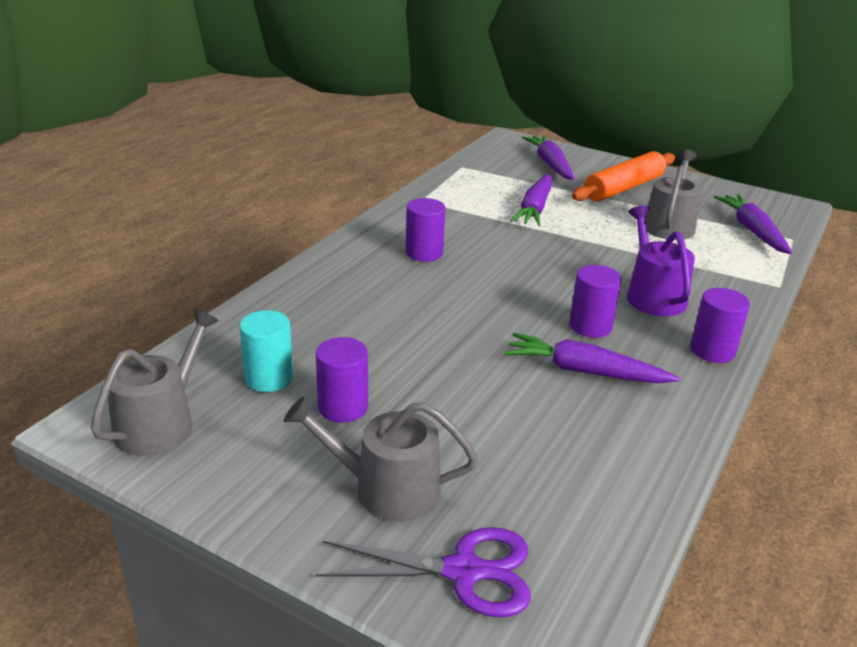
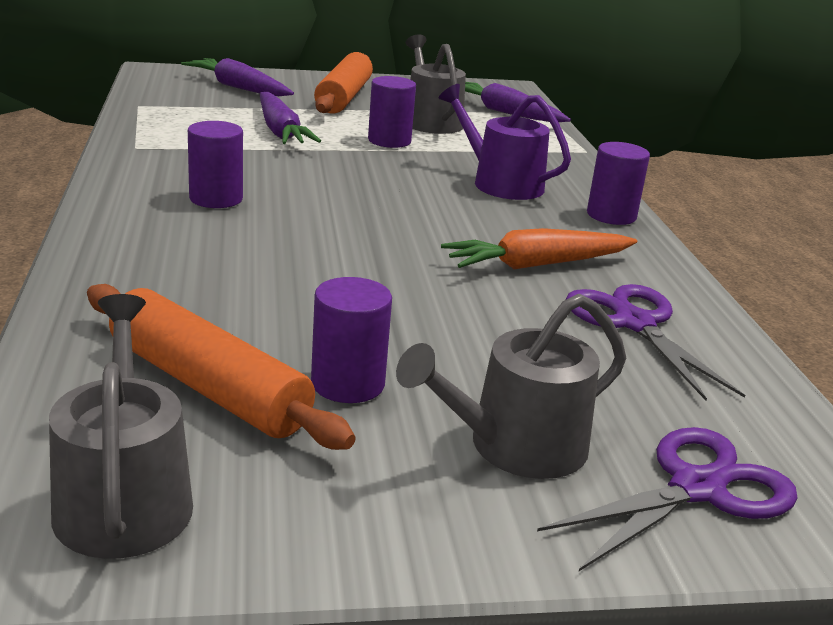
camera: 40 degrees left, 5 degrees down
(269, 378) = (208, 386): turquoise cylinder -> orange rolling pin
(584, 371) = (537, 265): purple carrot -> orange carrot
(590, 326) = (485, 224): purple cylinder -> purple cylinder (389, 141)
(595, 443) = (634, 324): none -> purple scissors

